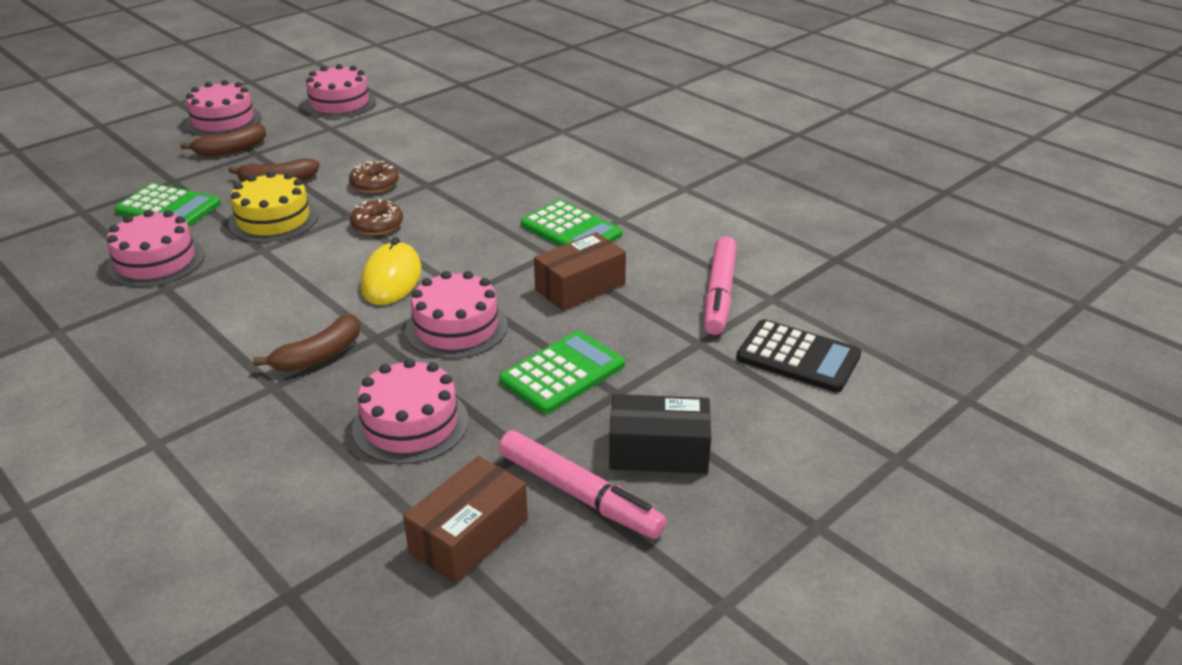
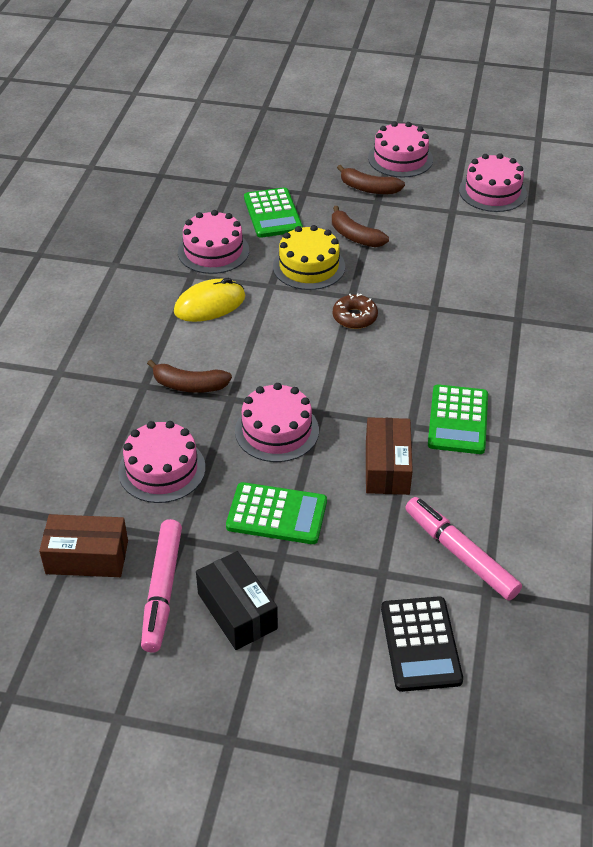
camera: 55 degrees right, 10 degrees up
(374, 184) = (404, 282): brown donut -> none
(391, 279) = (299, 365): yellow mouse -> yellow mouse (210, 304)
(580, 287) = (387, 467): brown box -> brown box turned 75 degrees clockwise
(719, 294) = (460, 554): pink marker -> pink marker turned 75 degrees clockwise

